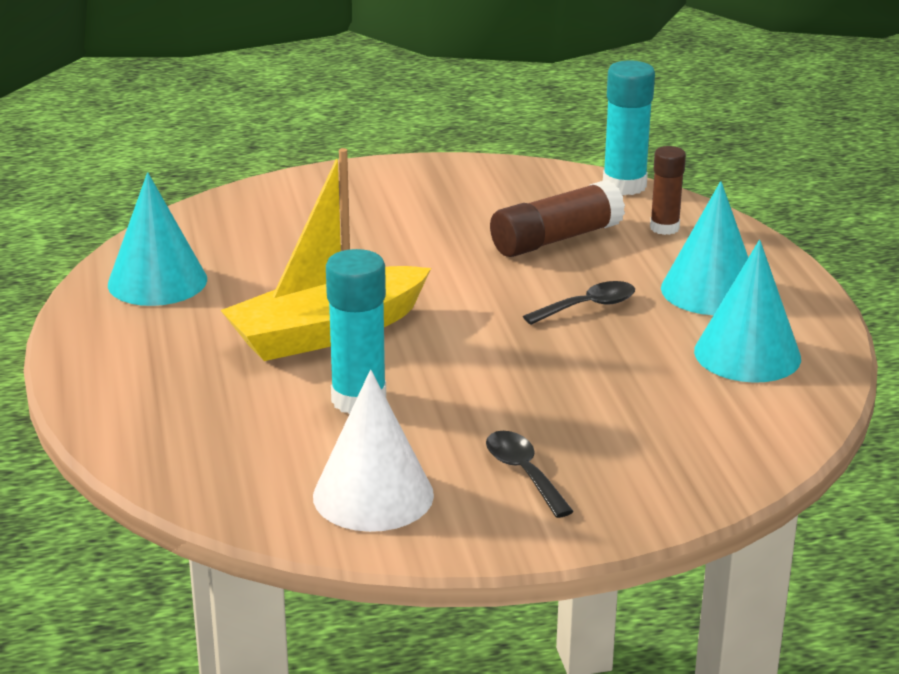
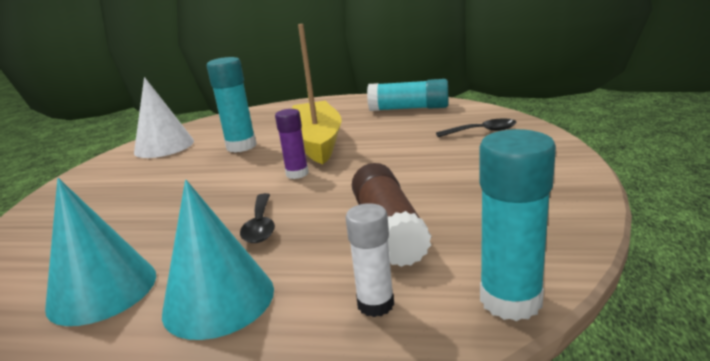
camera: 115 degrees right, 5 degrees down
(157, 281) = (409, 108): turquoise cone -> turquoise glue stick
(450, 319) = (297, 174): none -> purple glue stick
(523, 473) = (123, 179): black spoon -> black spoon (482, 131)
(664, 228) = (375, 304): brown glue stick -> white glue stick

